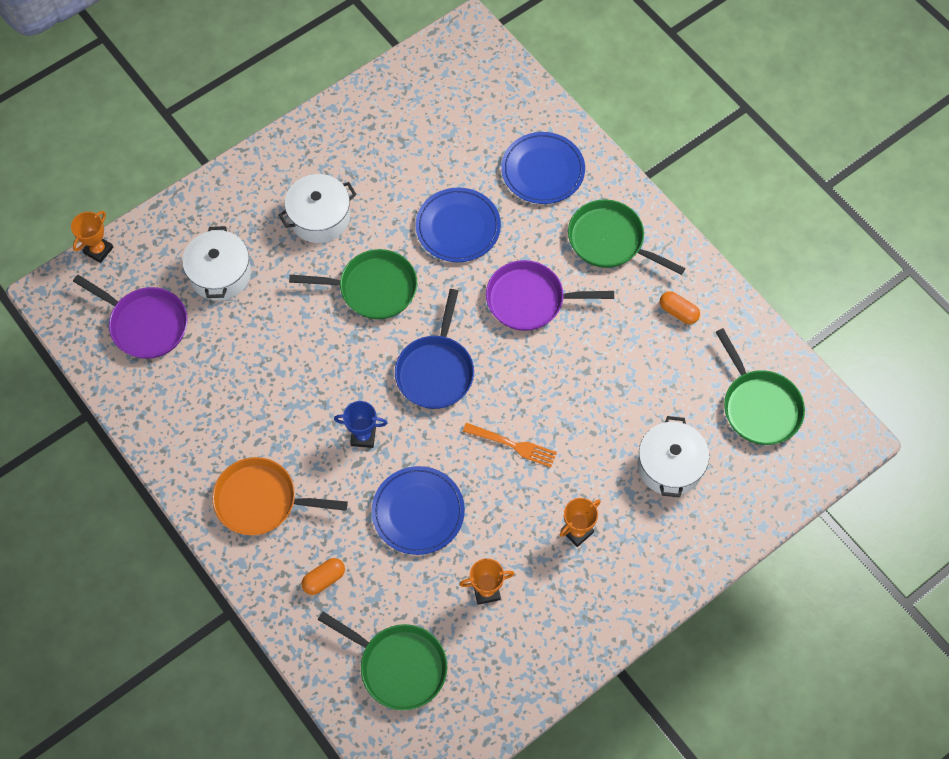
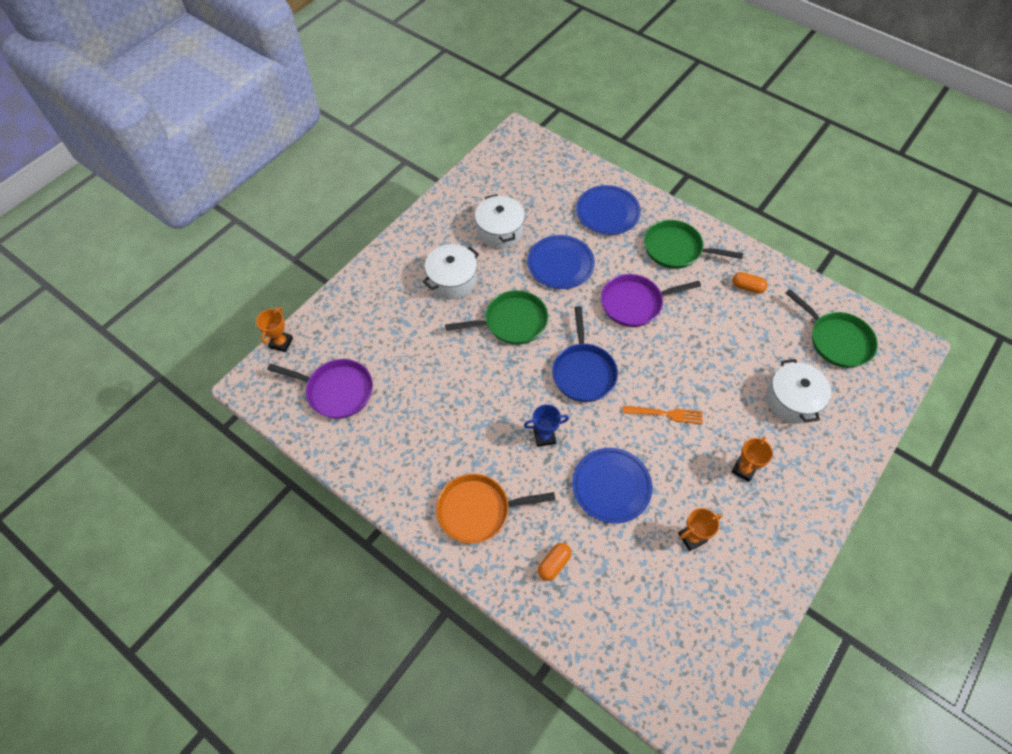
camera: 15 degrees left, 5 degrees down
(220, 274) = (386, 338): white pot -> white pot (500, 231)
(399, 666) = (644, 623): green pan -> none

